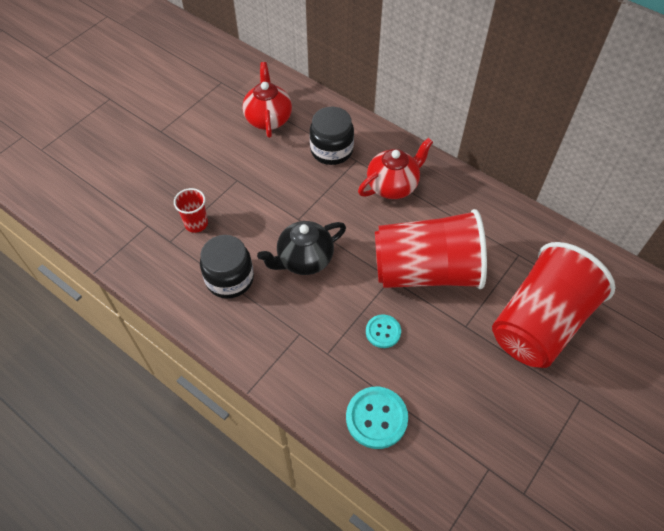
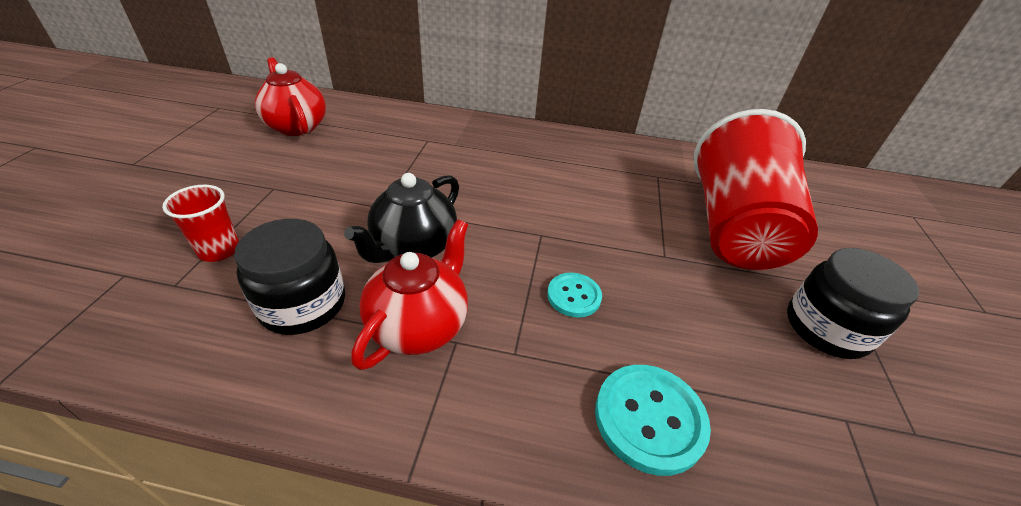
camera: 30 degrees left, 15 degrees down
(331, 150) = (392, 137): black jar -> black jar (826, 328)
(393, 186) = (483, 151): red teapot -> red teapot (419, 325)
(426, 271) = (577, 216): red cup -> none

